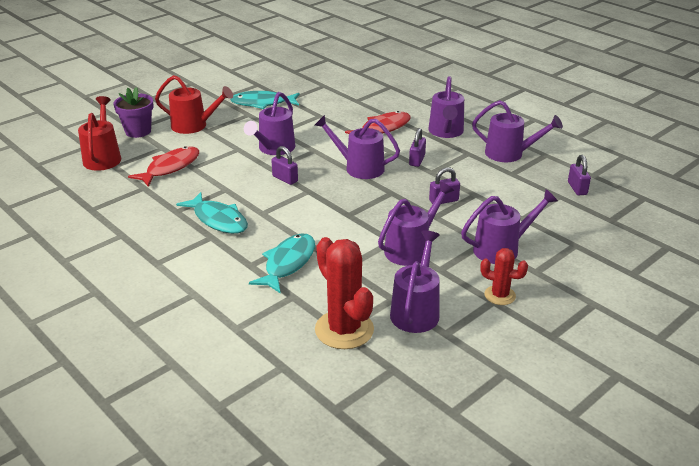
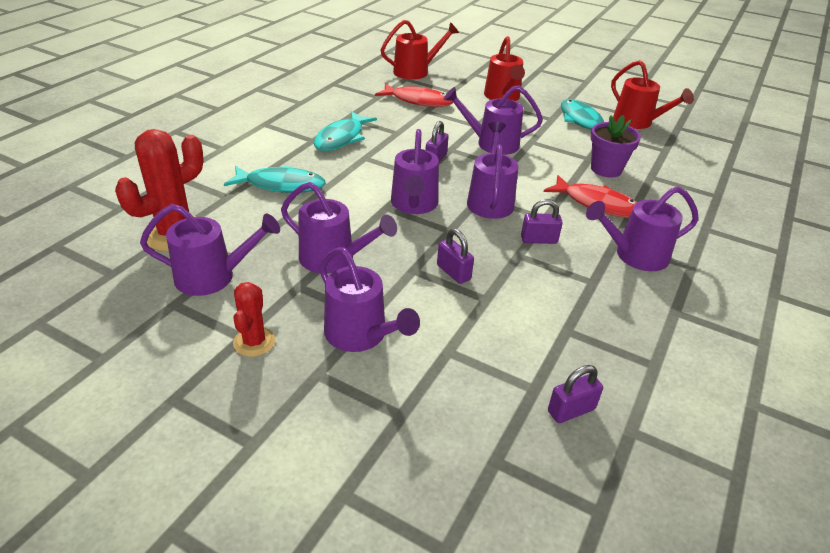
camera: 70 degrees right, 5 degrees up
(138, 131) = (471, 76): purple flower pot -> purple flower pot (606, 169)
(277, 83) = (637, 122): none -> red watering can
(510, 154) = (623, 323): purple watering can -> purple watering can (414, 205)

